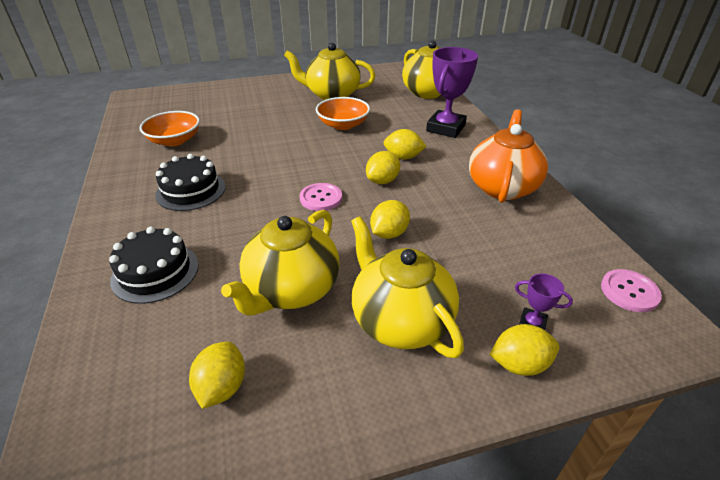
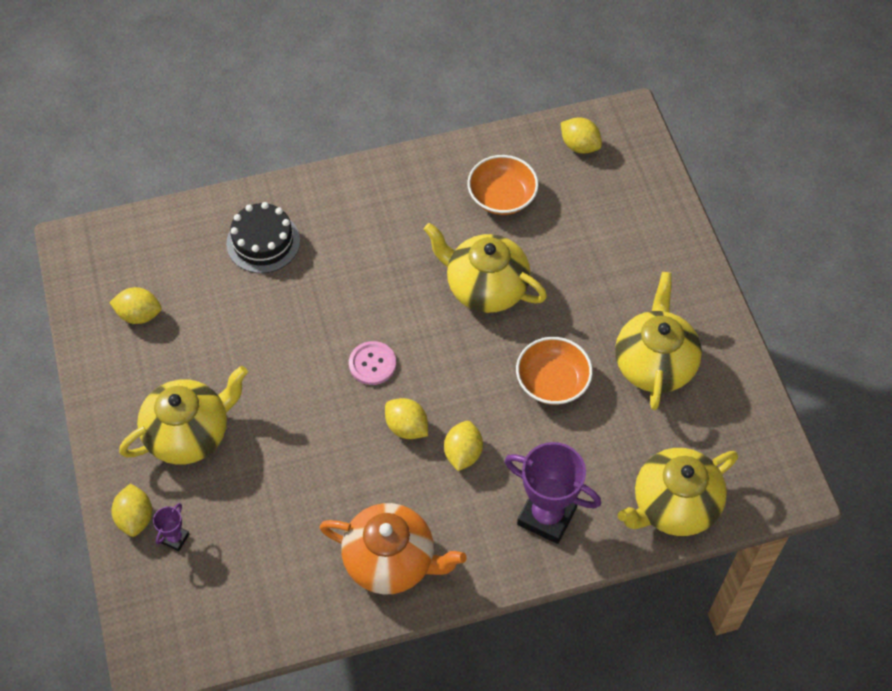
camera: 90 degrees right, 20 degrees up
(191, 190) = (390, 239): black cake -> none
(291, 290) = (233, 349): yellow teapot -> yellow teapot (485, 287)
(389, 233) = (307, 430): yellow lemon -> yellow lemon (579, 145)
(629, 292) = (205, 638): pink button -> none

